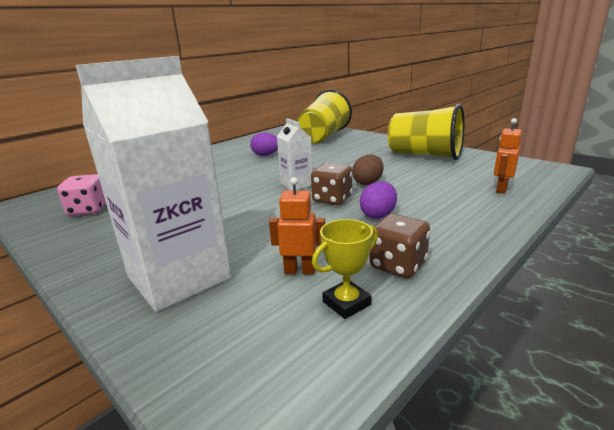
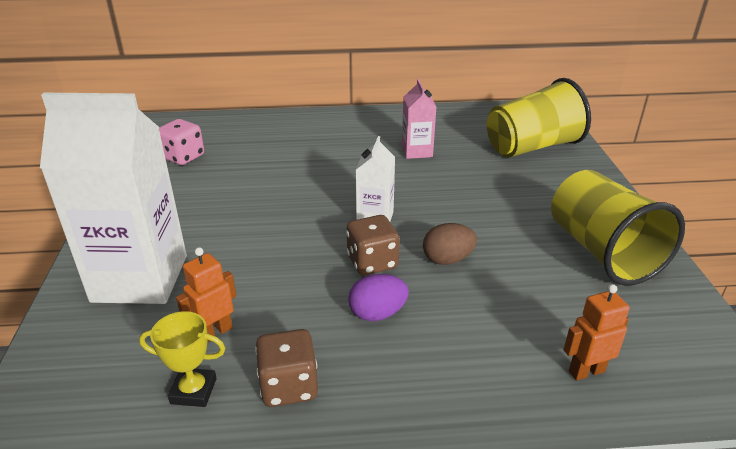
camera: 40 degrees right, 10 degrees up
(266, 155) = (417, 151): purple egg -> pink carton
(300, 270) = (215, 332): orange robot -> orange robot turned 90 degrees counterclockwise

